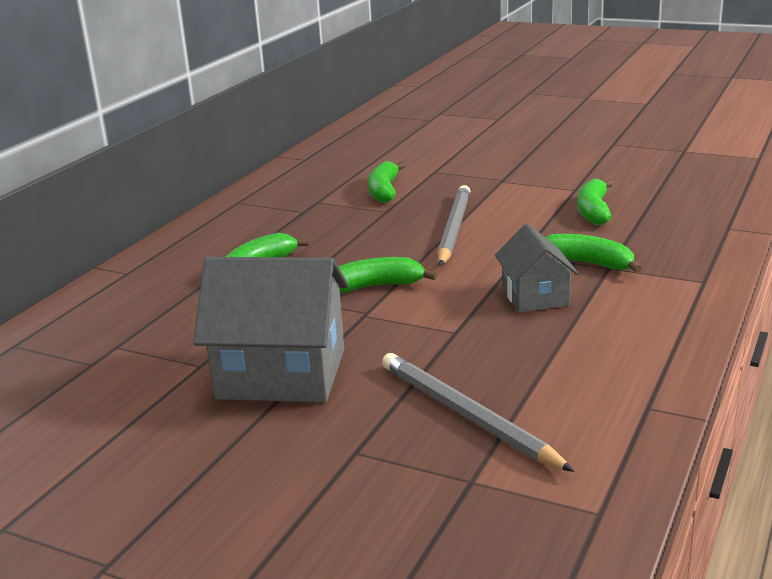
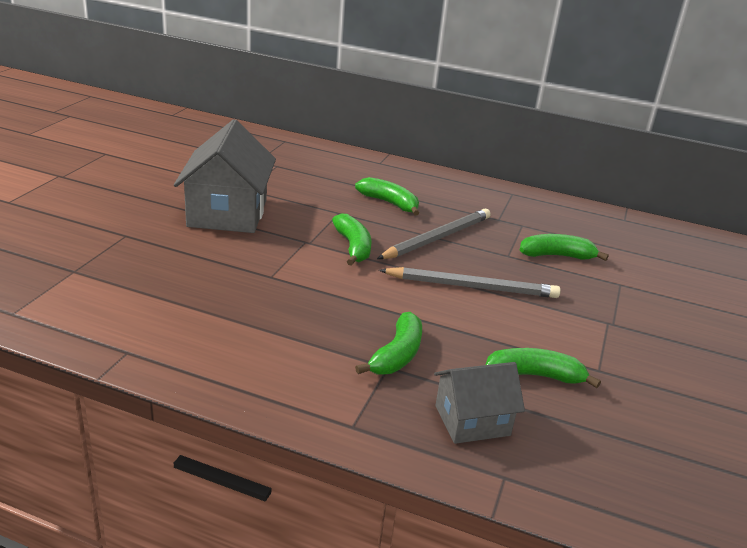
camera: 80 degrees right, 5 degrees up
(466, 416) = (149, 274): grey pencil -> grey pencil (437, 238)
(535, 296) = (328, 318): grey house -> grey house (472, 420)

